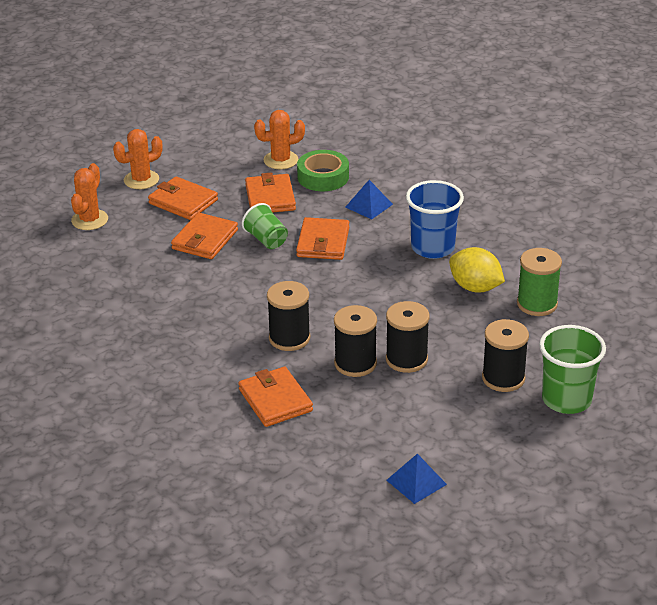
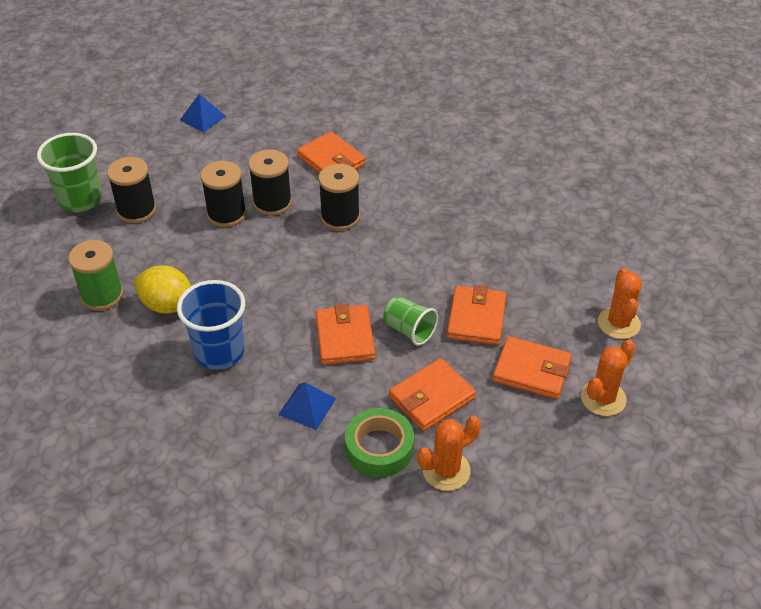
camera: 165 degrees right, 10 degrees up
(270, 197) = (431, 397): orange wallet -> orange wallet turned 75 degrees clockwise

